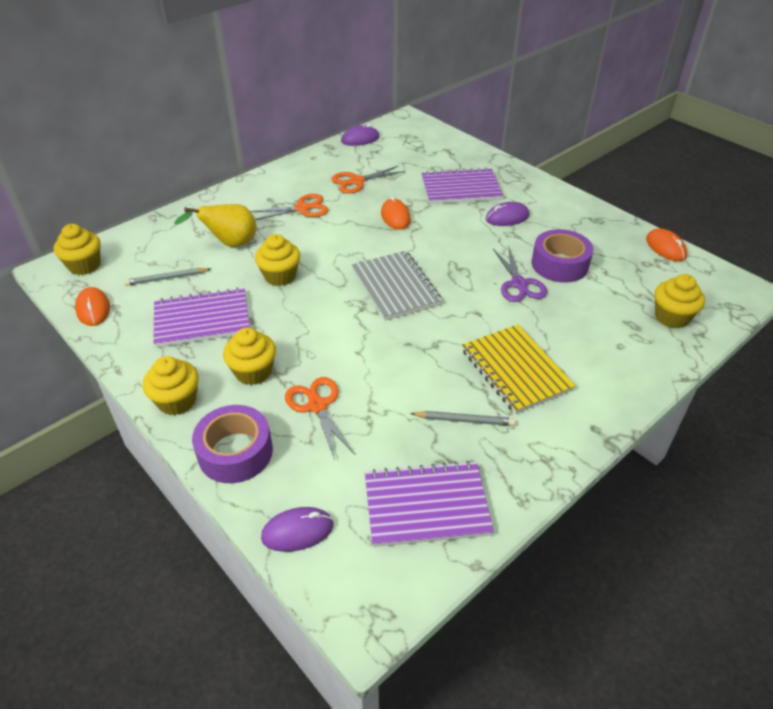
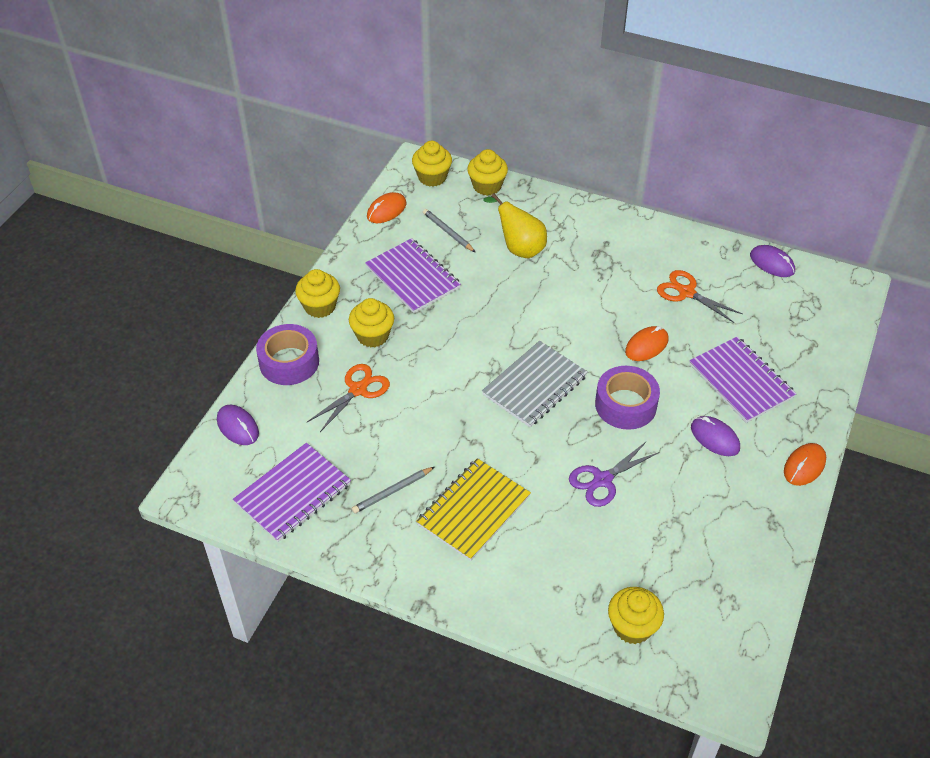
camera: 65 degrees right, 5 degrees up
(280, 276) = (497, 300): yellow cupcake -> yellow cupcake (487, 186)
(302, 208) = (608, 272): orange scissors -> none
(426, 505) = (293, 494): purple notebook -> purple notebook turned 75 degrees clockwise
(465, 420) = (392, 491): grey pencil -> grey pencil turned 75 degrees clockwise
(559, 264) = (659, 506): purple tape -> purple tape (625, 405)
(665, 248) = (763, 601): orange mouse -> orange mouse (804, 466)

